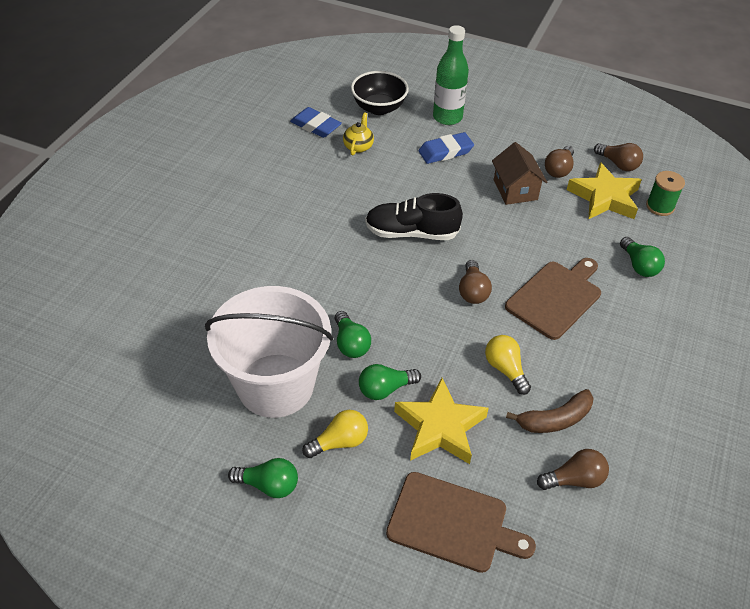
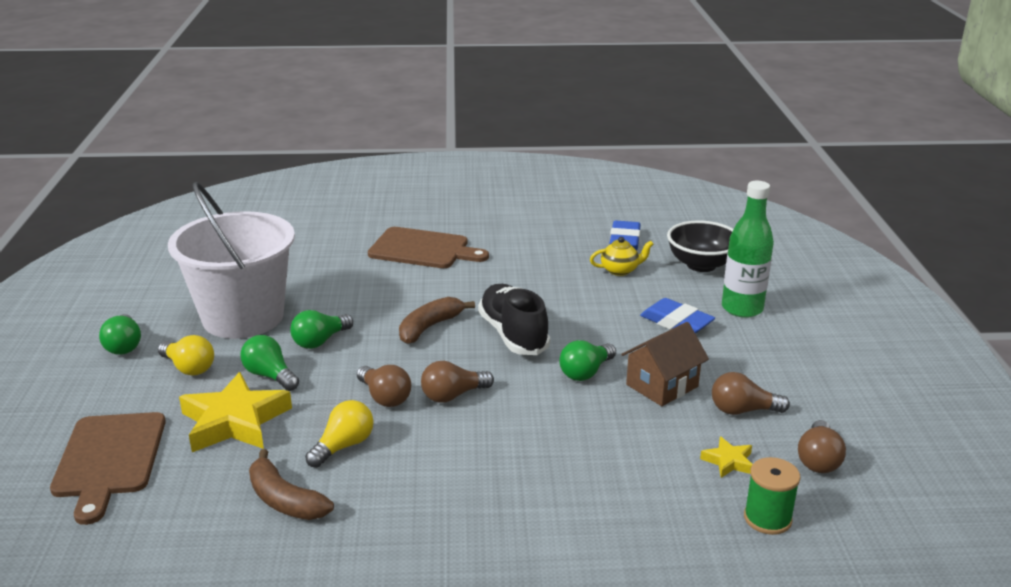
camera: 65 degrees right, 20 degrees down
(371, 273) = (429, 327): none -> brown banana
(556, 297) = (491, 459): brown cutting board -> brown cutting board (423, 249)
(574, 479) = (198, 535): brown light bulb -> brown light bulb (385, 397)
(604, 197) = (728, 461): yellow star -> yellow star, size x0.46
(639, 266) = (615, 520): green light bulb -> green light bulb (586, 372)

